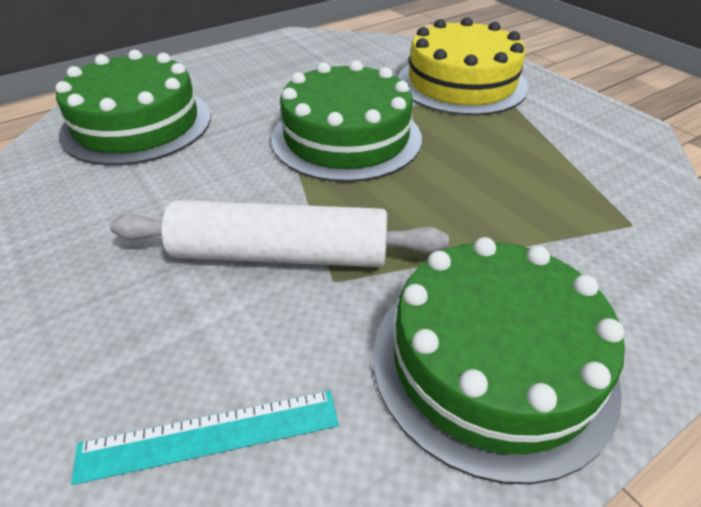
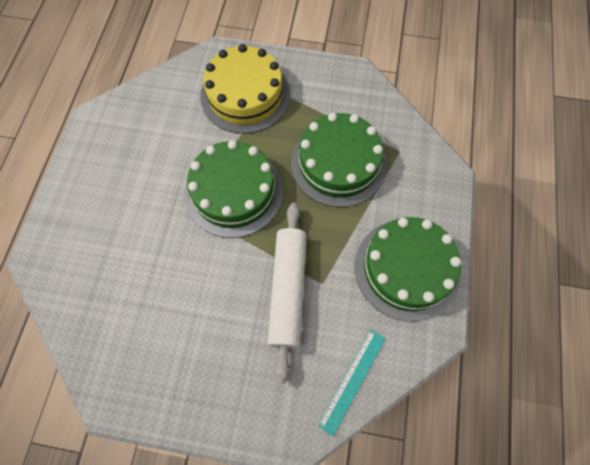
camera: 45 degrees left, 25 degrees up
(137, 124) = (108, 277): green cake -> green cake (338, 163)
(280, 254) = (288, 290): white rolling pin -> white rolling pin turned 45 degrees counterclockwise

